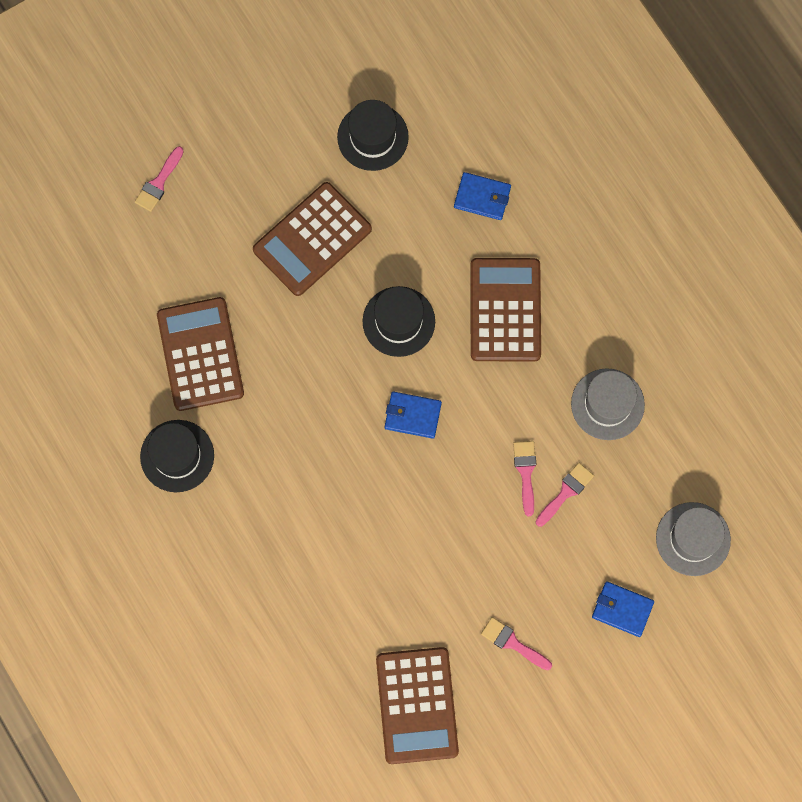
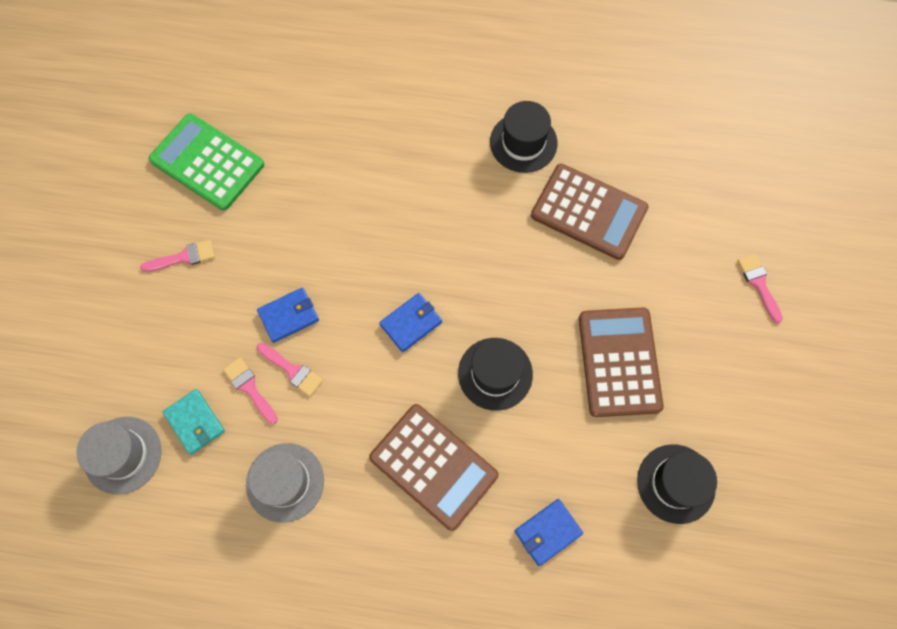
camera: 130 degrees right, 5 degrees down
(417, 705) = (207, 162): brown calculator -> green calculator
(566, 492) = (249, 388): pink brush -> pink brush turned 150 degrees clockwise
(622, 609) = (128, 354): blue wallet -> blue wallet (289, 316)
(625, 508) = (195, 422): none -> turquoise wallet

